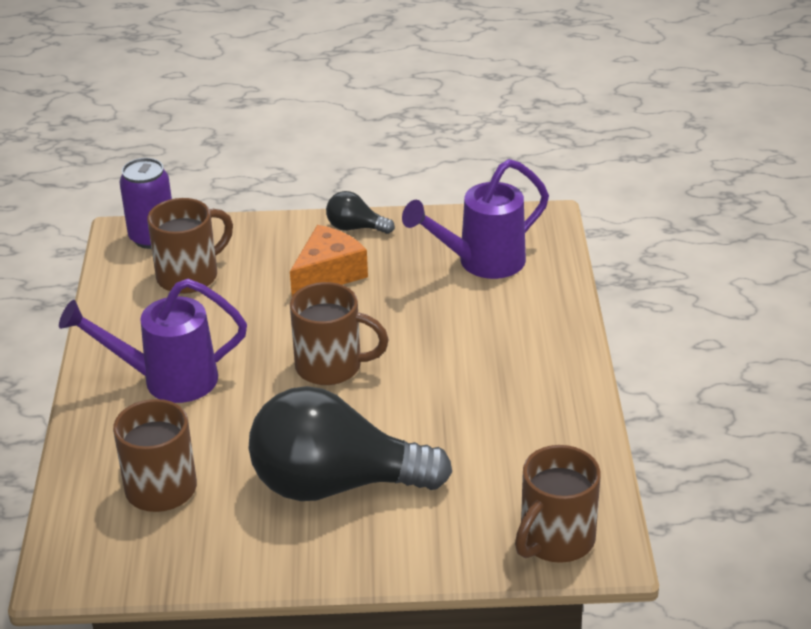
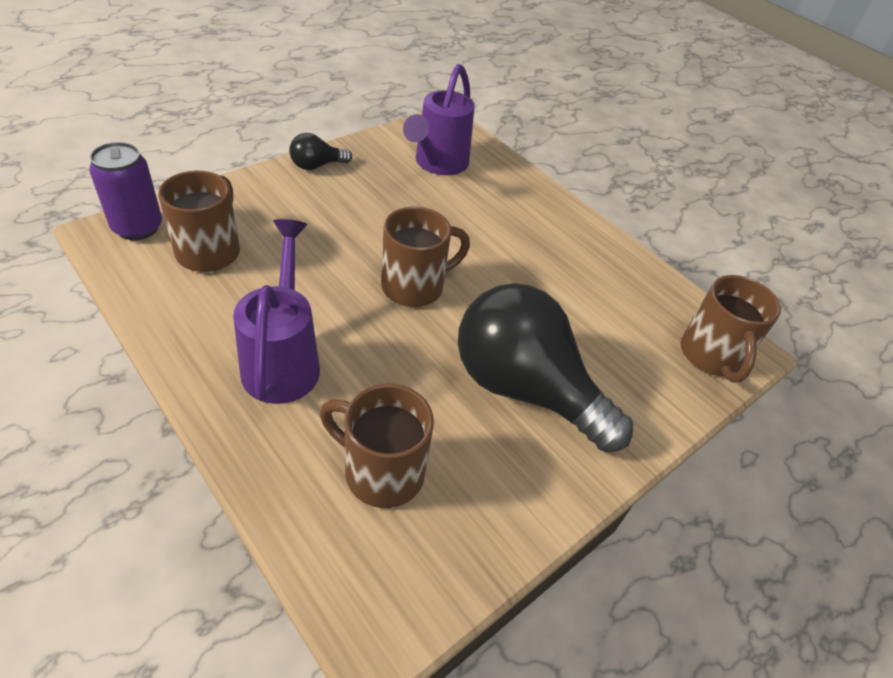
camera: 45 degrees left, 10 degrees up
(167, 380) = (283, 359): purple watering can -> purple watering can turned 135 degrees clockwise
(328, 274) = (333, 209): orange cheese -> none
(335, 484) = (525, 389): black light bulb -> black light bulb turned 75 degrees clockwise

